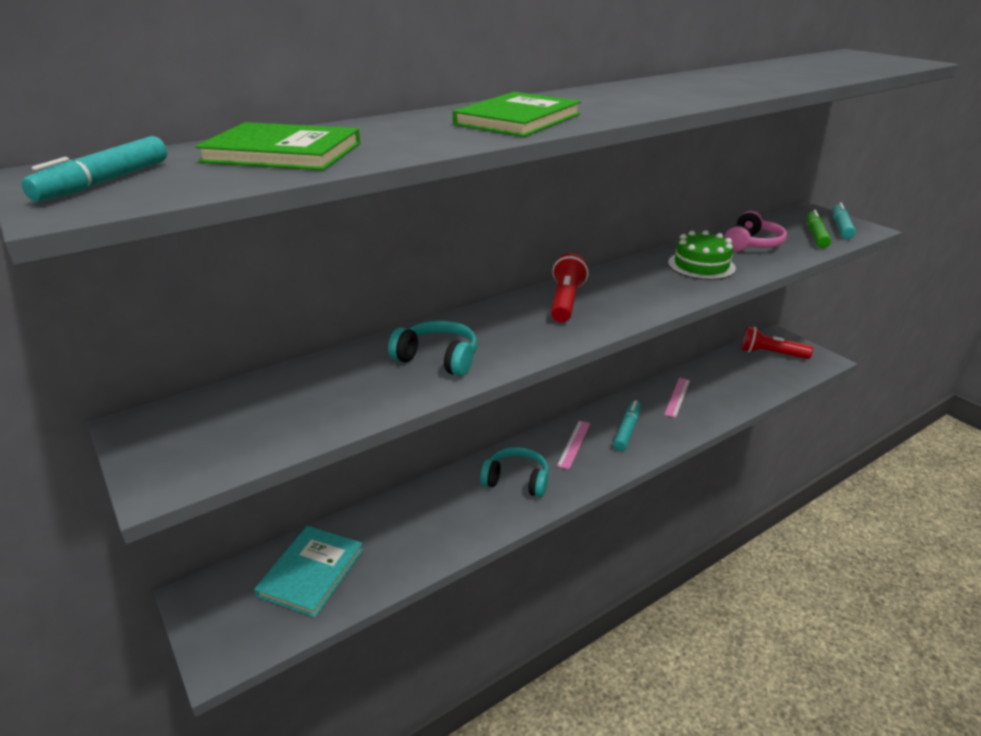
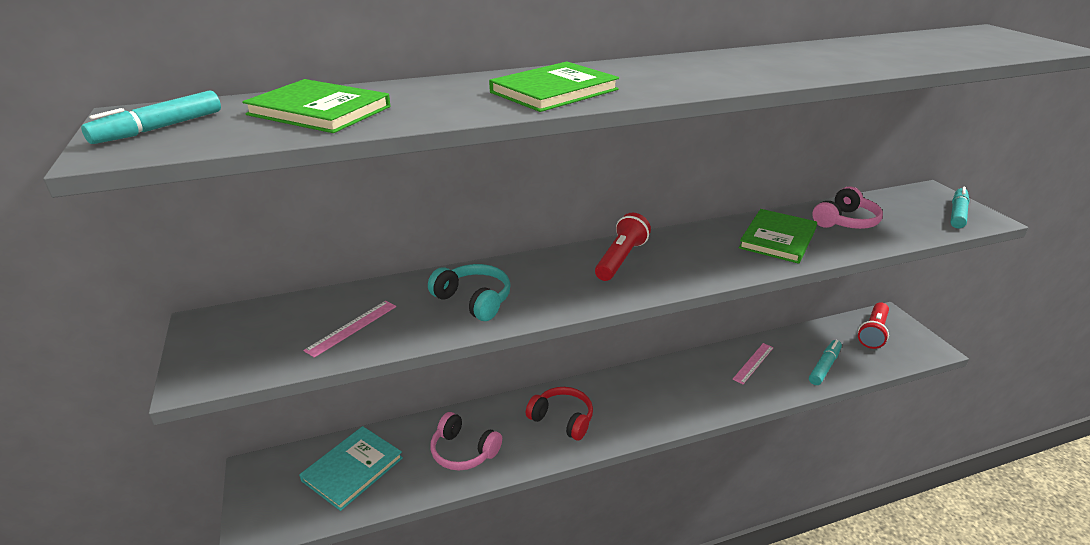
camera: 15 degrees right, 0 degrees up
(427, 531) = (463, 451): none -> pink headphones
(516, 480) = (562, 419): turquoise headphones -> red headphones
(574, 444) = (630, 393): pink ruler -> pink ruler (352, 328)
(627, 430) = (688, 389): turquoise marker -> turquoise marker (824, 366)
(701, 265) = (777, 238): green cake -> green book
(771, 353) = (873, 332): red flashlight -> red flashlight turned 90 degrees counterclockwise
(815, 235) = (922, 220): green marker -> none

